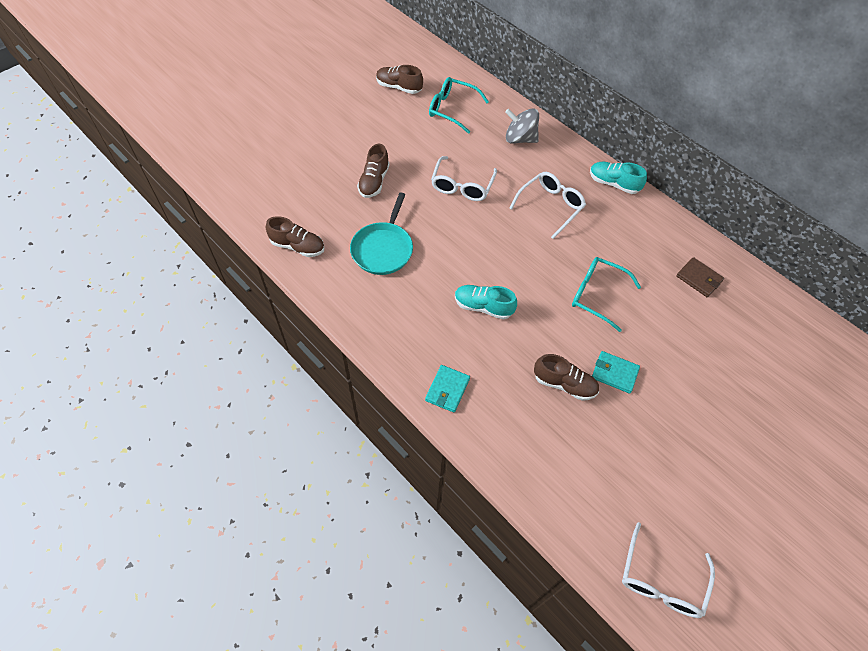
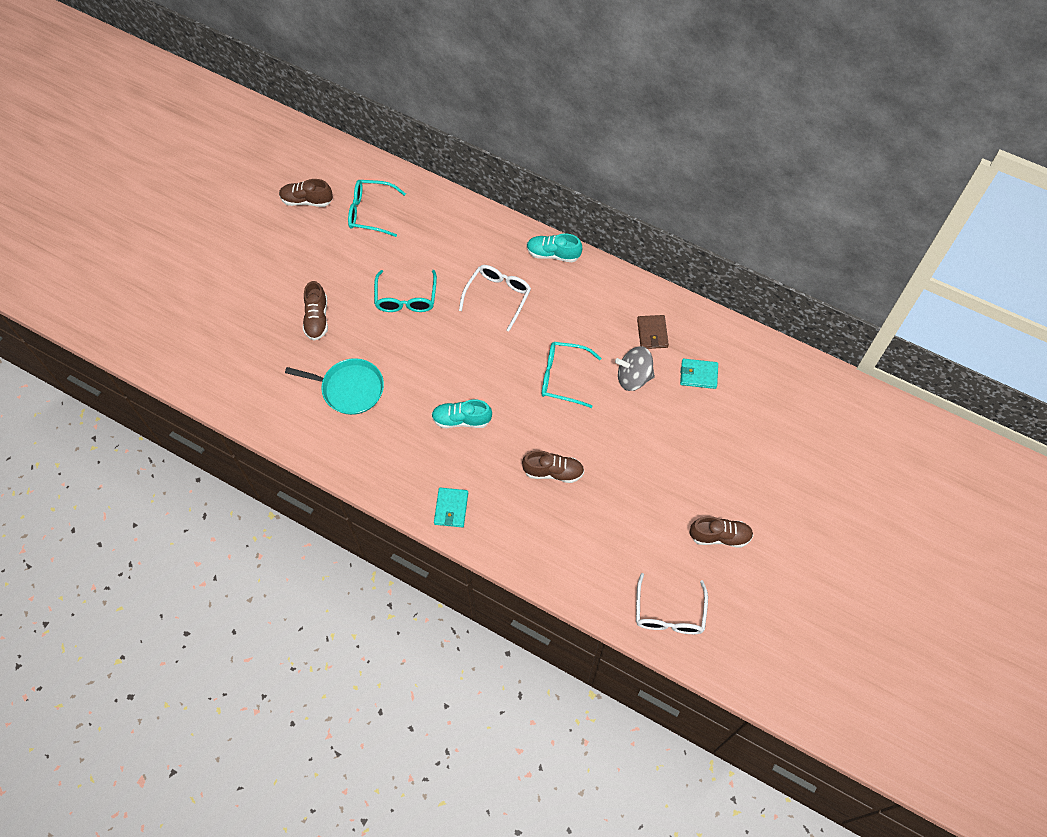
camera: 15 degrees left, 5 degrees up
(298, 246) = (265, 410): brown shoe -> brown shoe (719, 536)
(383, 249) = (349, 389): turquoise pan -> turquoise pan turned 75 degrees counterclockwise
(462, 186) = (406, 299): white glasses -> turquoise glasses
(520, 139) = (449, 228): grey spinning top -> grey spinning top (633, 377)
(614, 373) = (595, 448): turquoise wallet -> turquoise wallet (698, 375)
(699, 278) = (652, 333): brown wallet -> brown wallet turned 60 degrees clockwise

